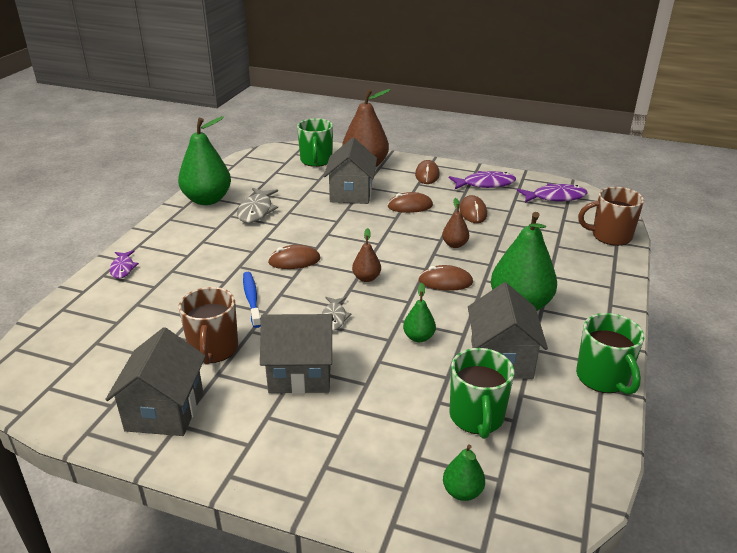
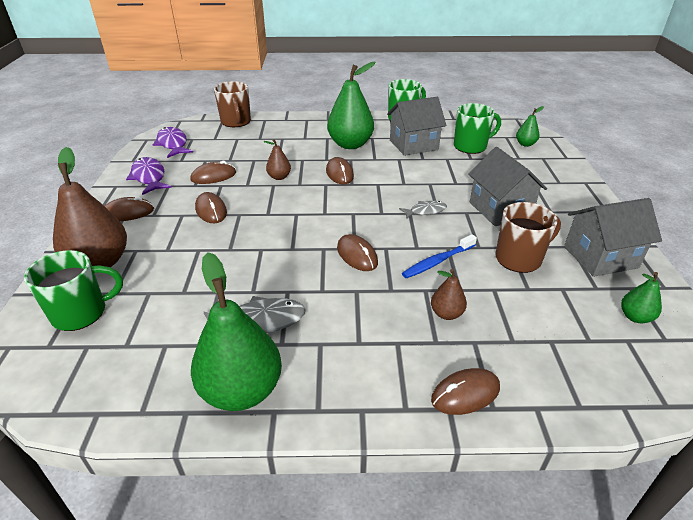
camera: 110 degrees left, 5 degrees up
(123, 268) = (465, 394): purple fish -> brown mouse
(351, 193) = (188, 255): grey house -> none
(366, 278) = (359, 208): brown pear -> brown pear (446, 314)
(418, 337) = (417, 173): green pear -> green pear (635, 317)

